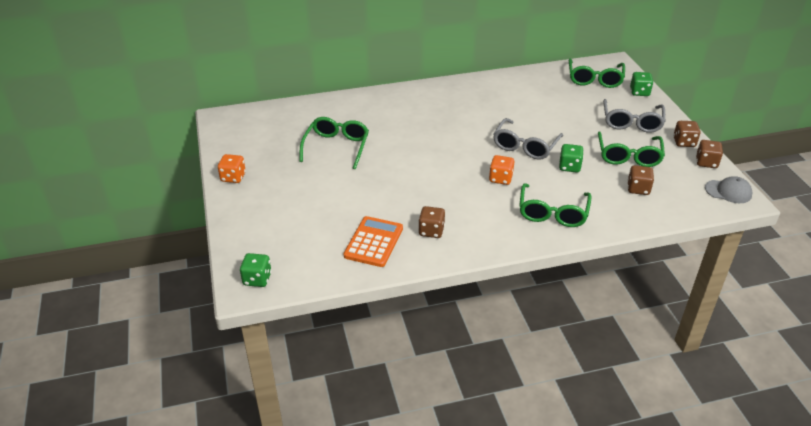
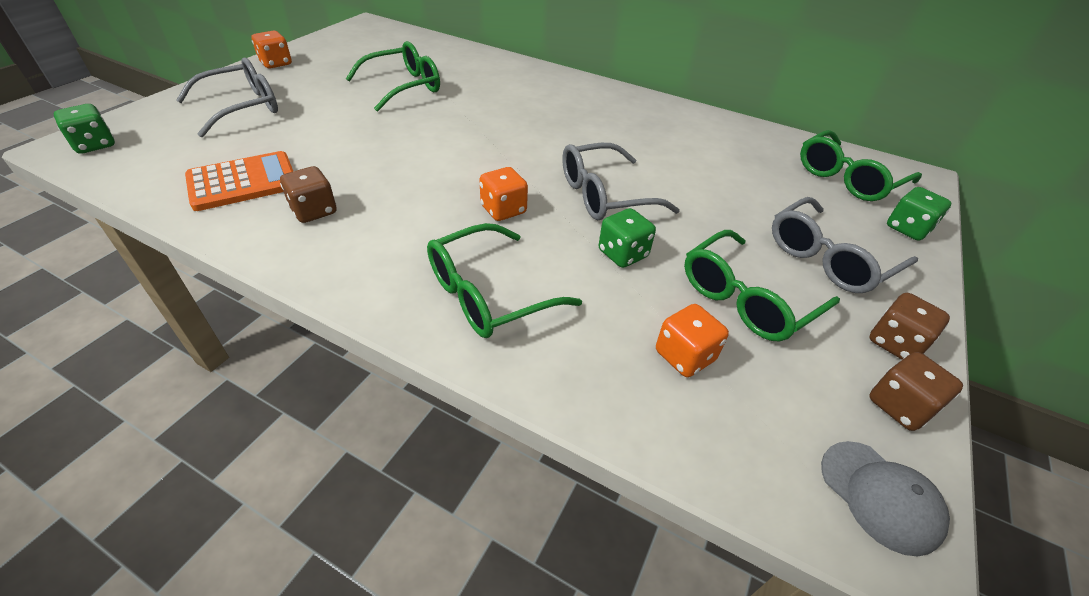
camera: 40 degrees right, 5 degrees up
(281, 212) = (243, 107): none -> grey glasses
(638, 189) = (684, 356): brown dice -> orange dice

